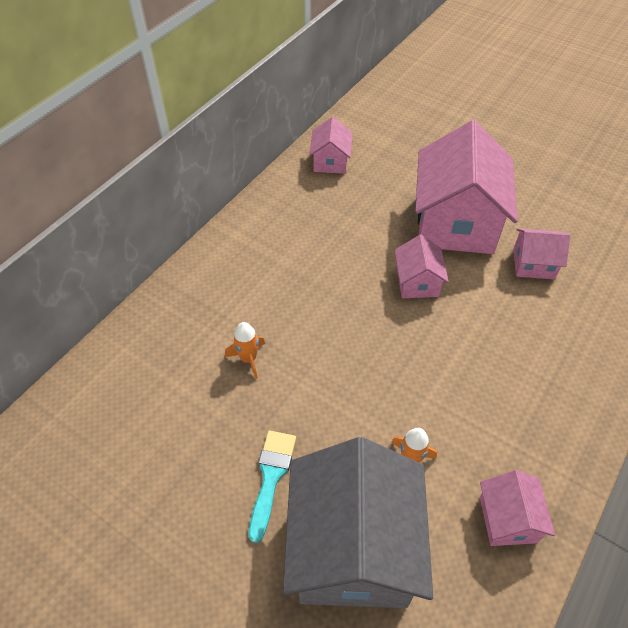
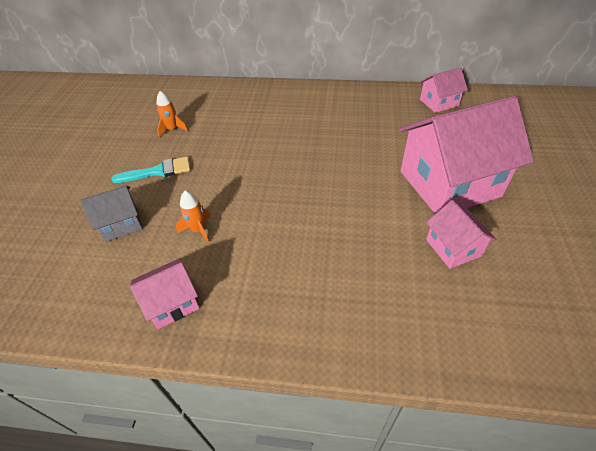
camera: 65 degrees right, 5 degrees down
(248, 359) = (237, 132): orange rocket -> orange rocket (172, 129)
(353, 548) = (121, 224): grey house -> grey house, size x0.47
(417, 282) = (363, 182): pink house -> none

